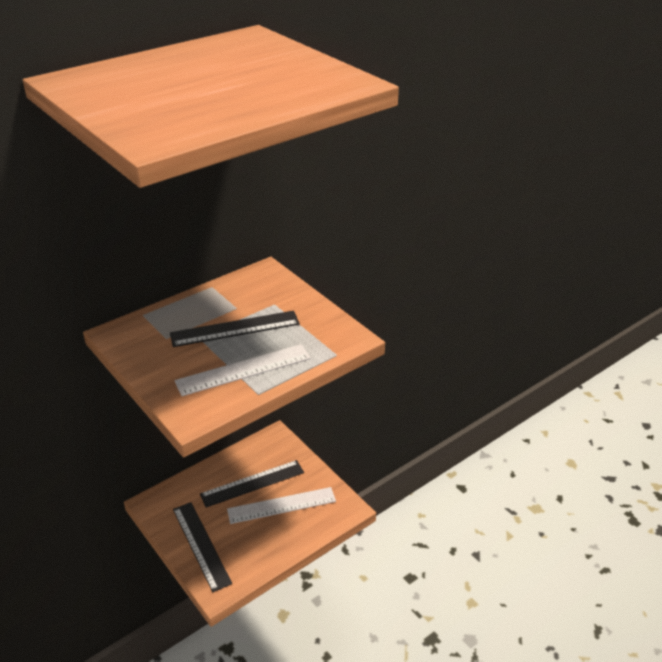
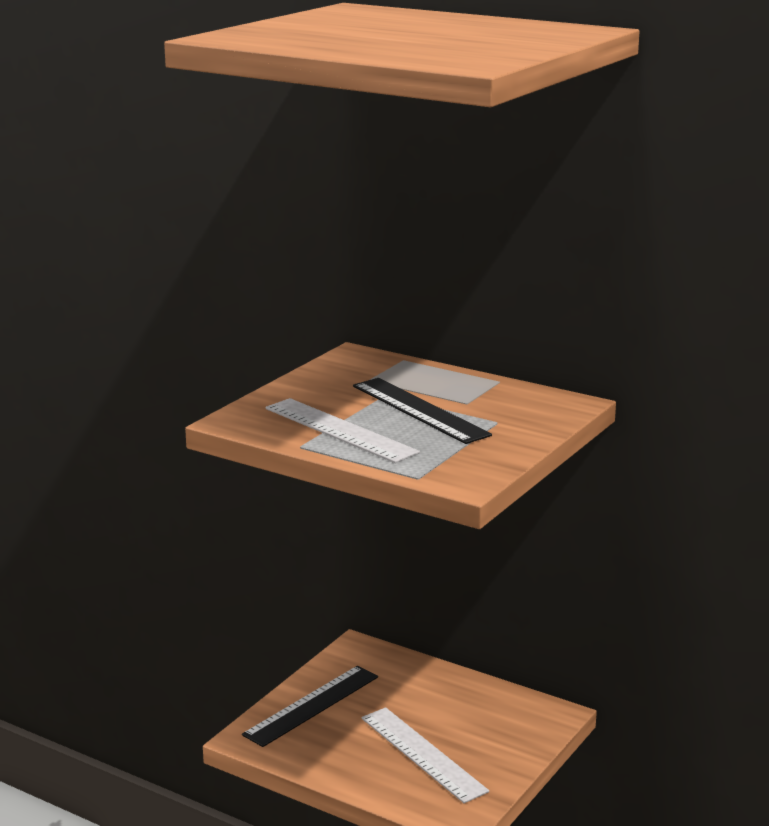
camera: 70 degrees right, 15 degrees down
(252, 483) = (446, 718): black ruler -> none

